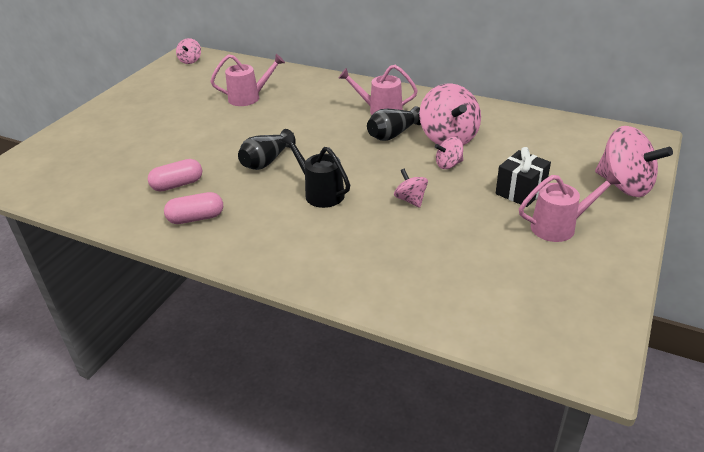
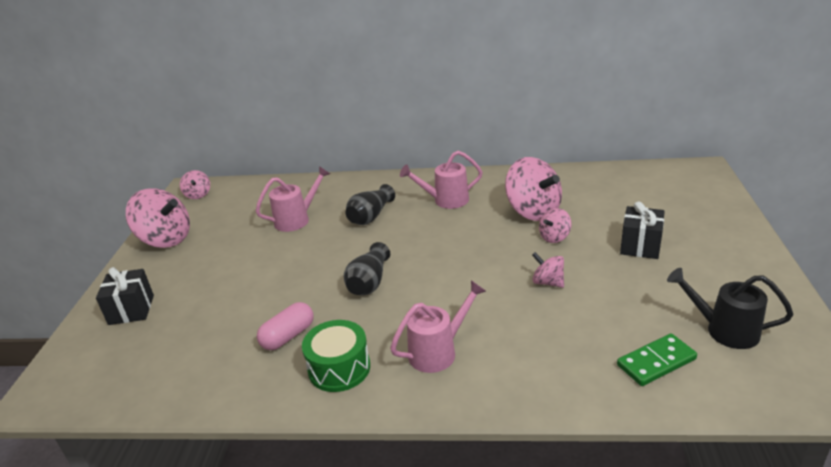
camera: 20 degrees left, 5 degrees down
(86, 136) = (131, 310): none -> black gift
(196, 218) = (339, 368): pink capsule -> green drum
(320, 192) = (452, 300): black watering can -> black watering can (724, 330)
(393, 134) = (477, 221): black vase -> black vase (370, 216)
(447, 289) = (656, 362): none -> green domino
(560, 227) = (701, 269): pink watering can -> pink watering can (438, 351)
(624, 185) = (720, 216): pink spinning top -> pink spinning top (165, 239)

